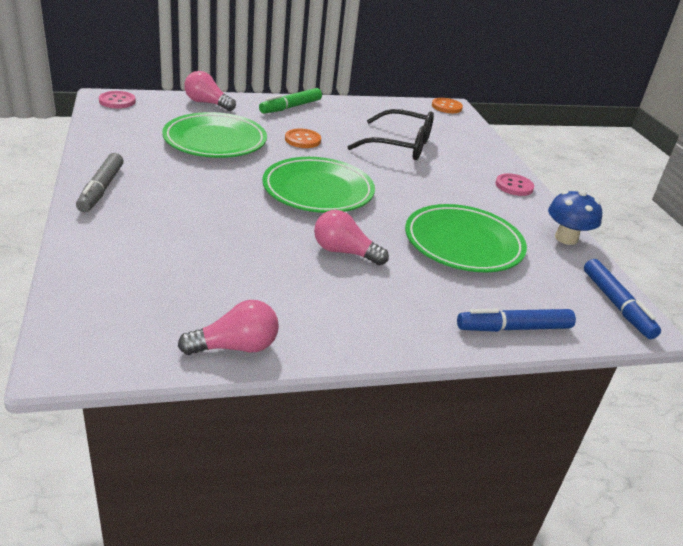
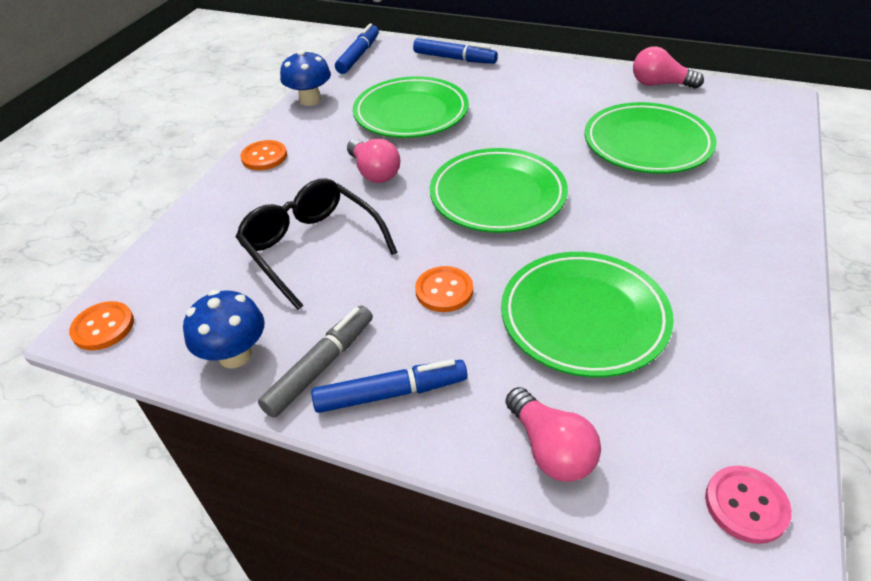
camera: 140 degrees left, 10 degrees up
(101, 189) = (765, 251): grey marker -> grey marker (320, 366)
(220, 257) = (647, 144): none -> green plate
(291, 107) = (390, 393): green marker -> blue marker
(344, 252) = (528, 127): pink light bulb -> pink light bulb (374, 172)
(374, 107) = (235, 355): none -> blue mushroom
(514, 186) = (264, 157): pink button -> orange button

